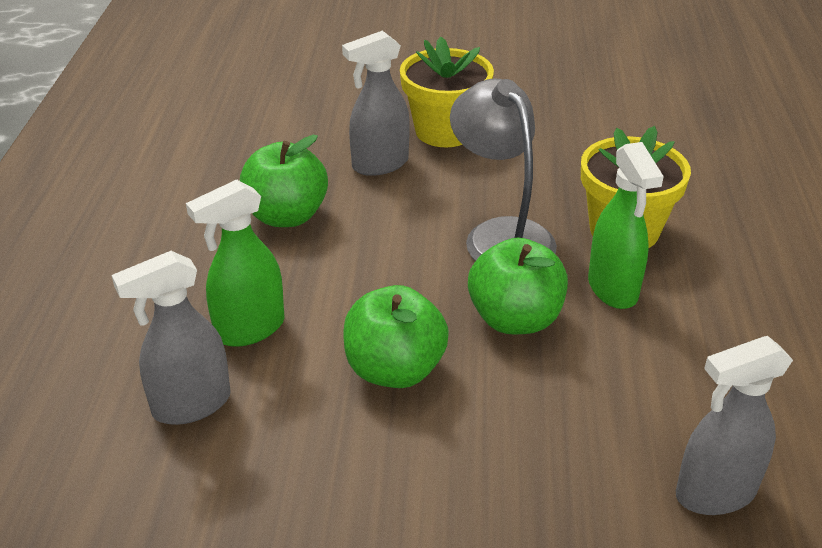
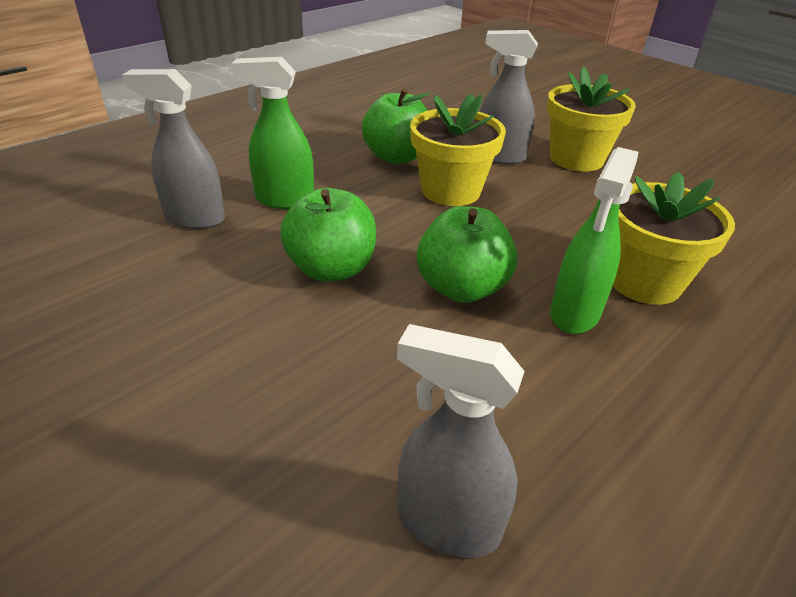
camera: 40 degrees right, 0 degrees up
(386, 227) = (451, 191): none -> yellow flower pot
(500, 235) = (529, 233): grey lamp -> none

